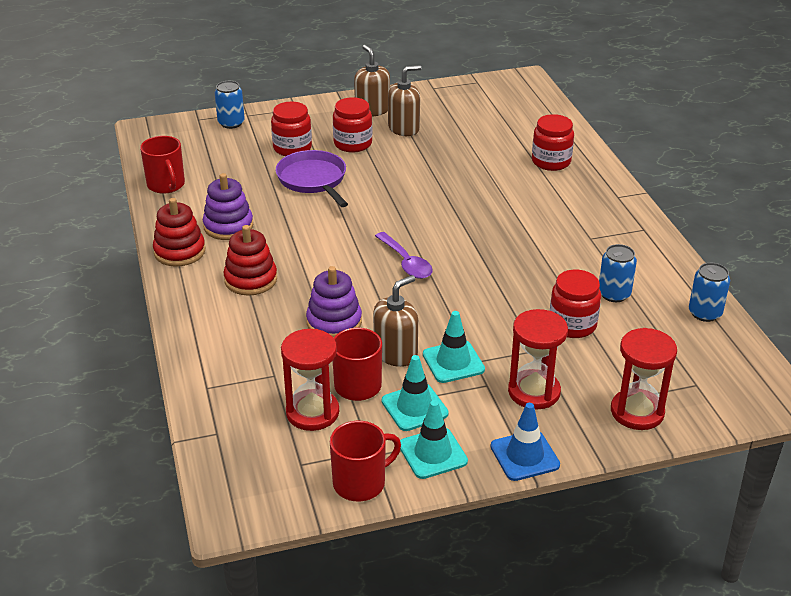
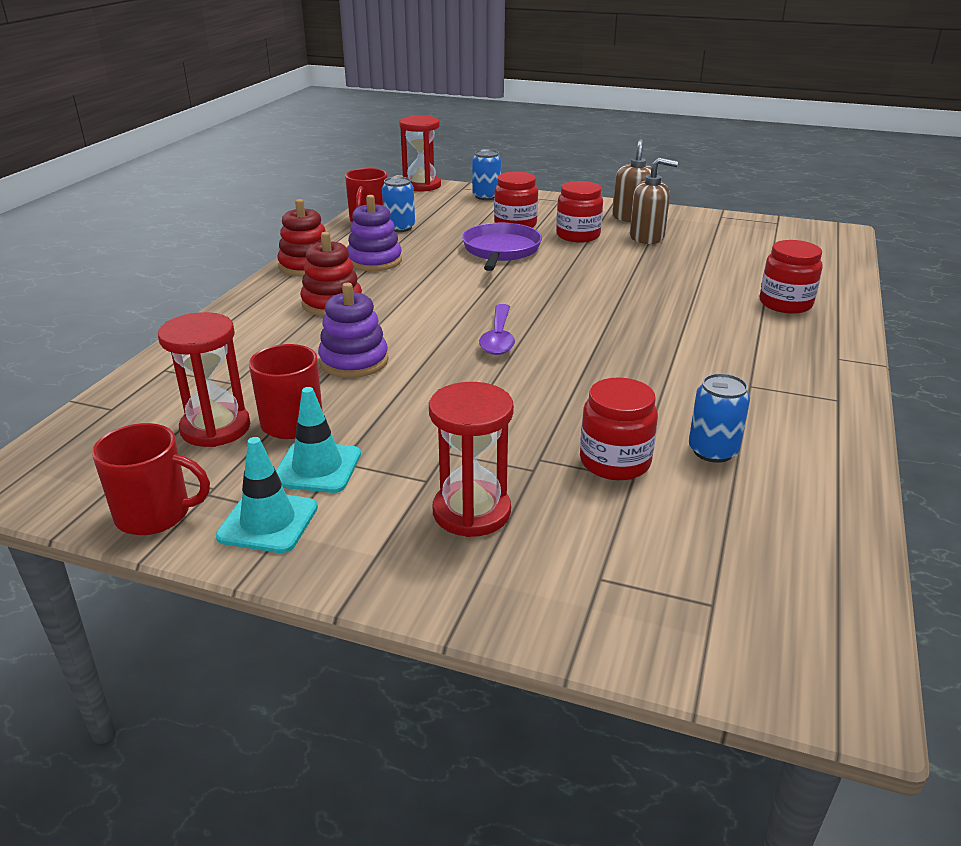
camera: 35 degrees right, 5 degrees down
(395, 353) = (373, 410): brown soap dispenser -> none
(453, 362) = (421, 442): turquoise traffic cone -> none
(524, 456) = (364, 577): blue traffic cone -> none
(637, 412) = (579, 598): red hourglass -> red hourglass (421, 185)
(705, 313) = (828, 521): blue can -> blue can (399, 228)

